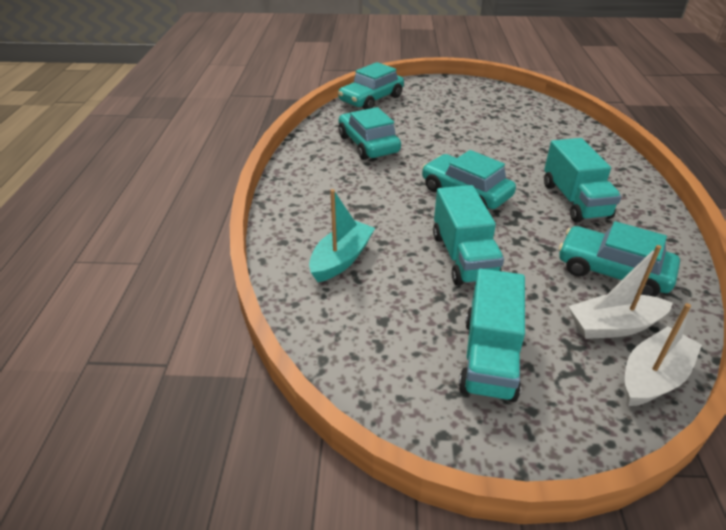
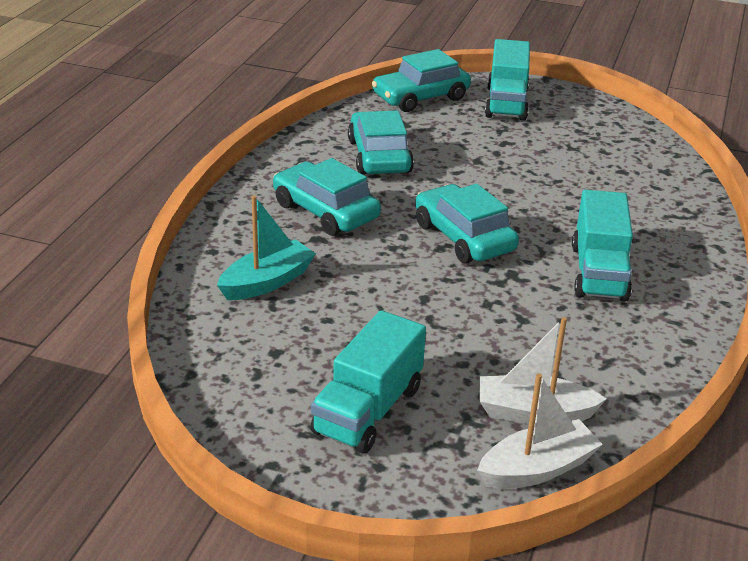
camera: 15 degrees right, 5 degrees down
(463, 257) = (410, 307): turquoise truck -> turquoise truck (506, 103)
(612, 271) = (580, 359): turquoise car -> turquoise car (325, 211)

